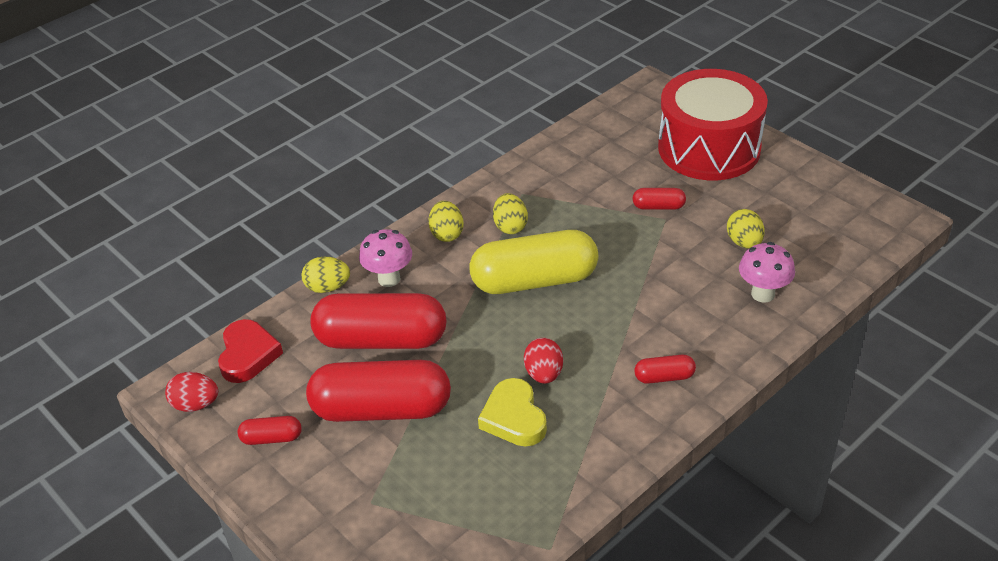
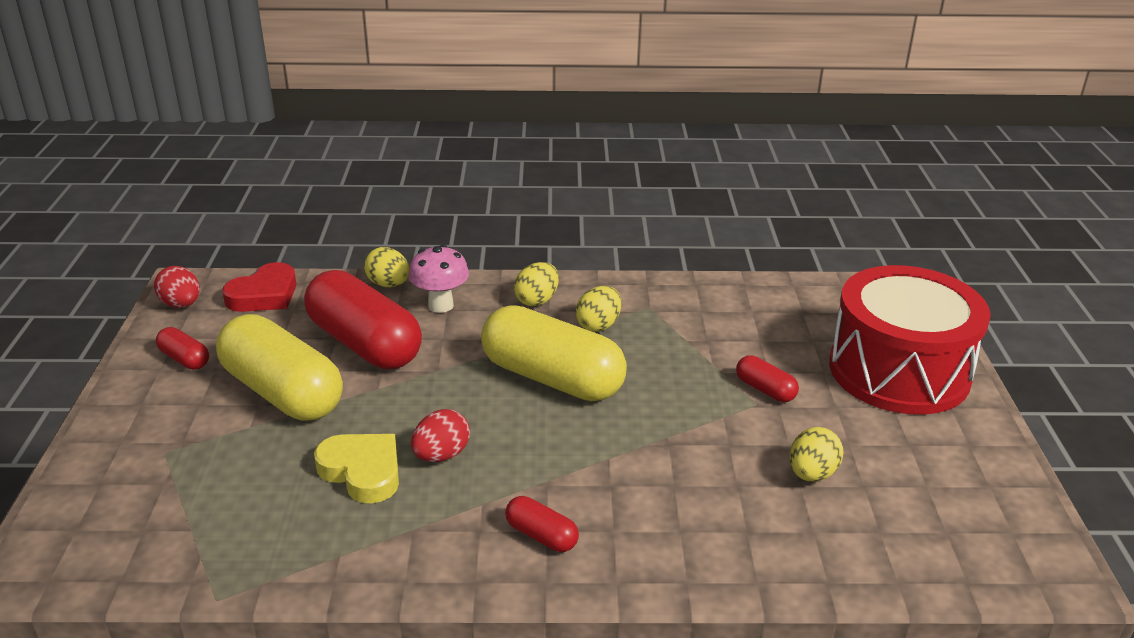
camera: 40 degrees right, 10 degrees down
(381, 409) = (282, 392): red capsule -> yellow capsule
(514, 418) = (362, 471): yellow heart -> yellow heart turned 105 degrees clockwise
(763, 294) = (760, 533): pink mushroom -> none

